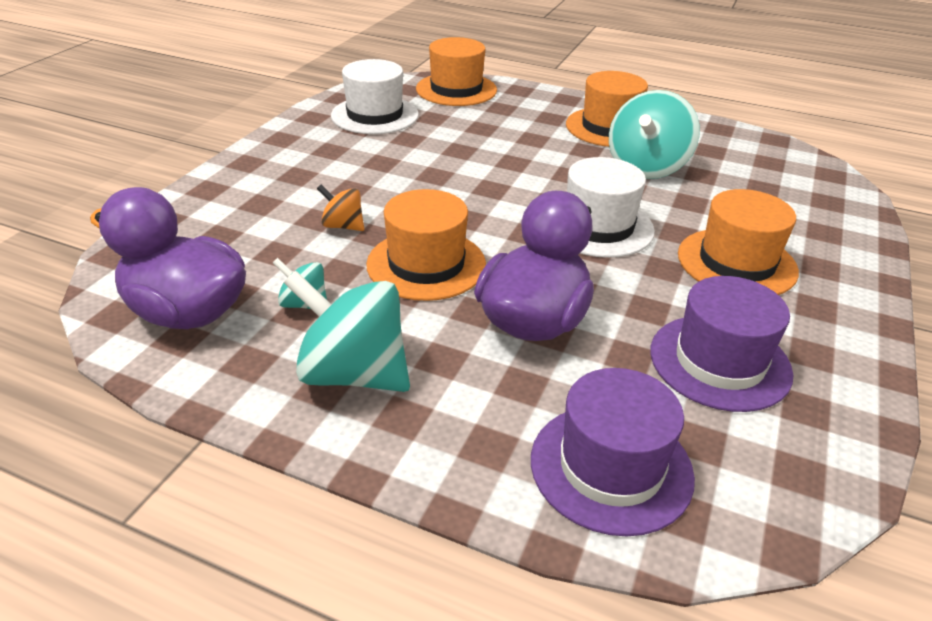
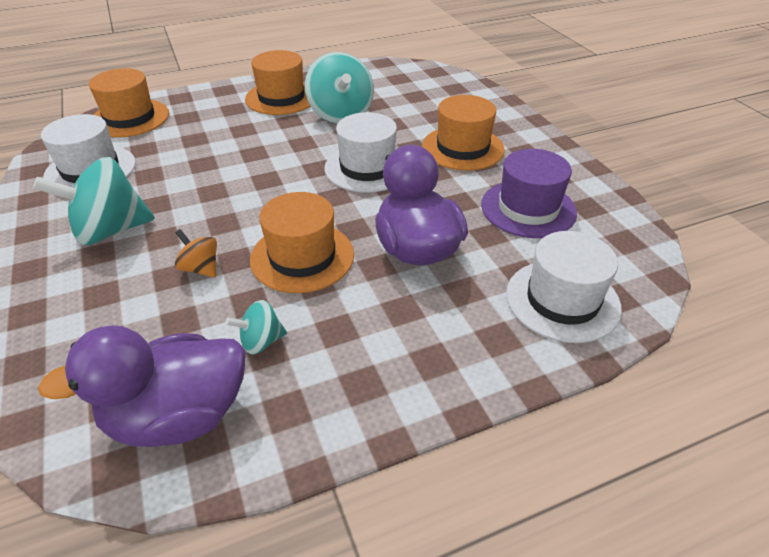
camera: 45 degrees left, 5 degrees up
(343, 226) = (200, 268): orange spinning top -> orange spinning top turned 60 degrees clockwise
(353, 373) = (366, 360): turquoise spinning top -> turquoise spinning top (110, 230)
(611, 467) = (562, 300): purple hat -> white hat

